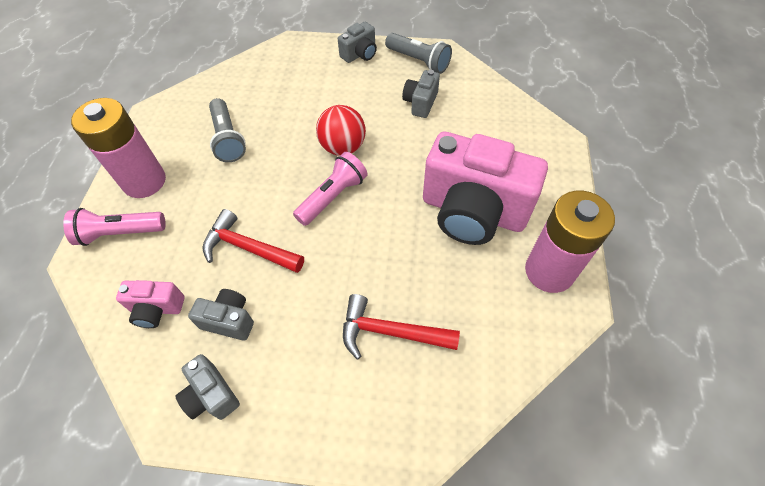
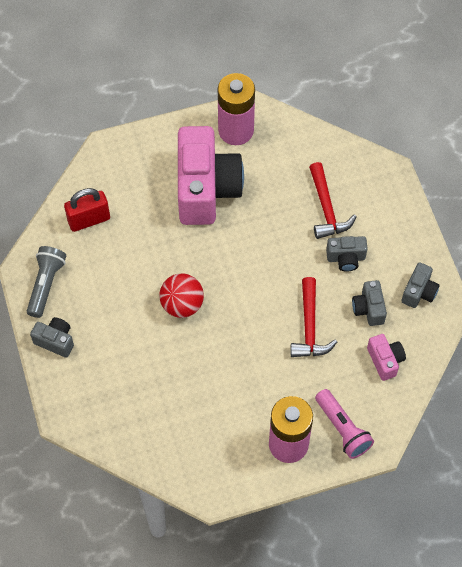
camera: 115 degrees left, 5 degrees up
(228, 139) = (213, 403): grey flashlight -> none
(332, 197) = (236, 290): pink flashlight -> none
(420, 103) = (103, 263): grey camera -> grey camera (346, 258)
(475, 105) = (89, 220): none -> red padlock

